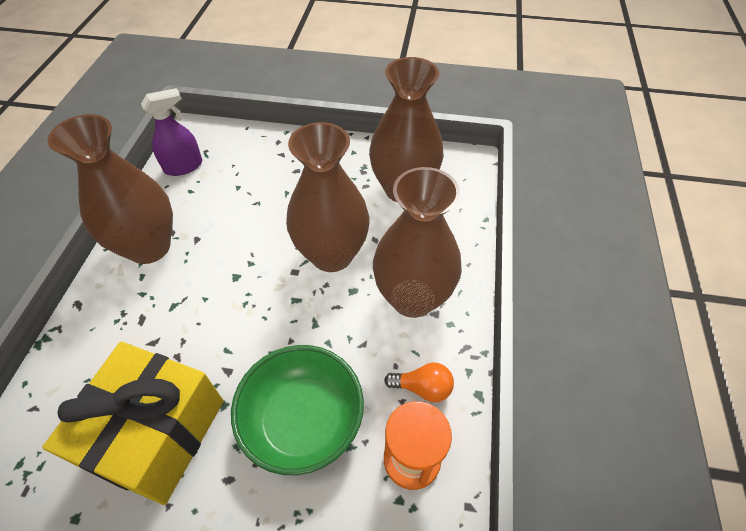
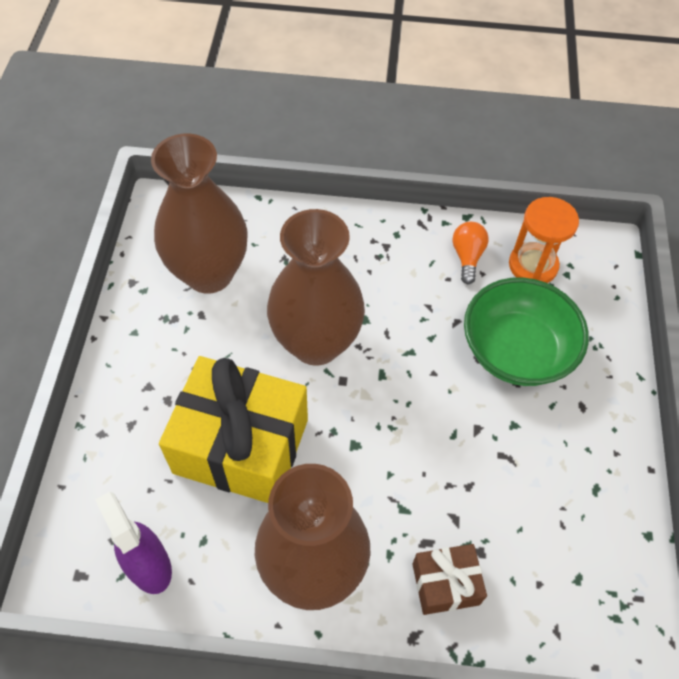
camera: 95 degrees left, 5 degrees up
(105, 329) = (445, 584): none -> brown gift
(156, 433) = (555, 482): yellow gift -> yellow gift (241, 446)
(412, 298) = (369, 264): brown vase -> none

